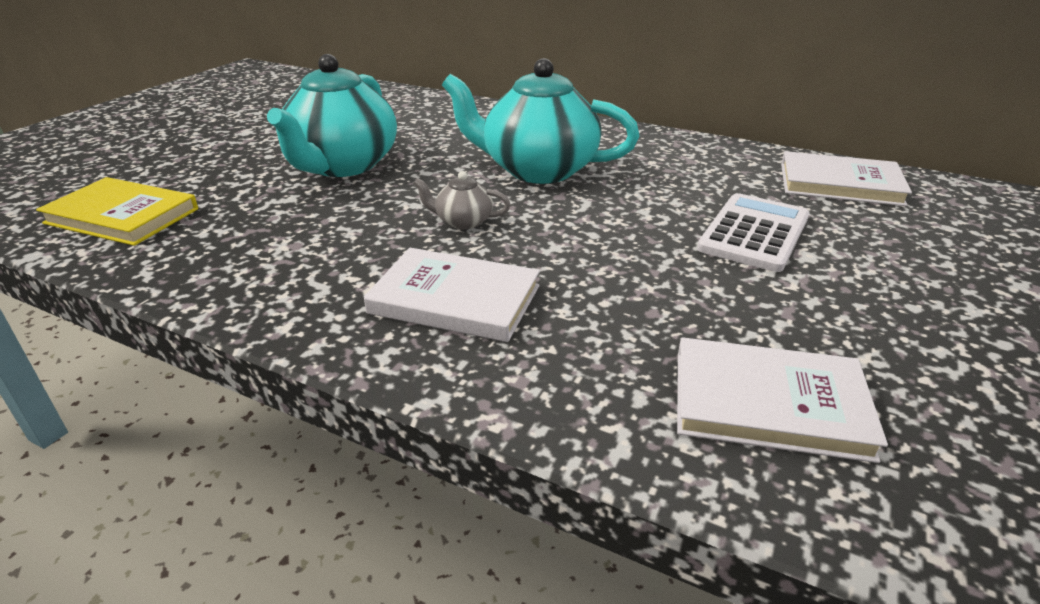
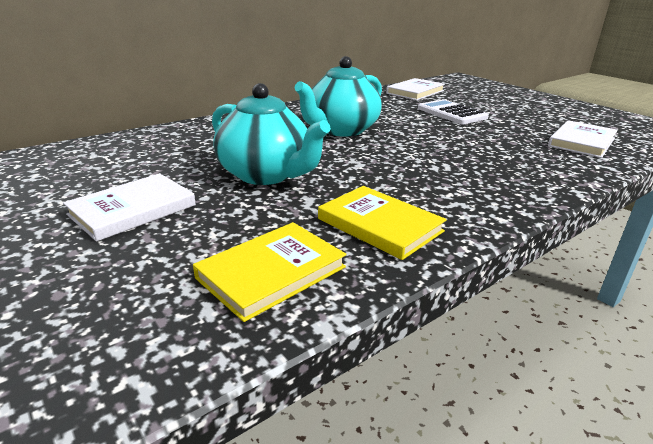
camera: 65 degrees left, 5 degrees down
(235, 246) = (379, 225): none -> yellow book
(455, 299) = (487, 174): white book -> white book (133, 210)
(463, 221) = (396, 157): grey teapot -> none

